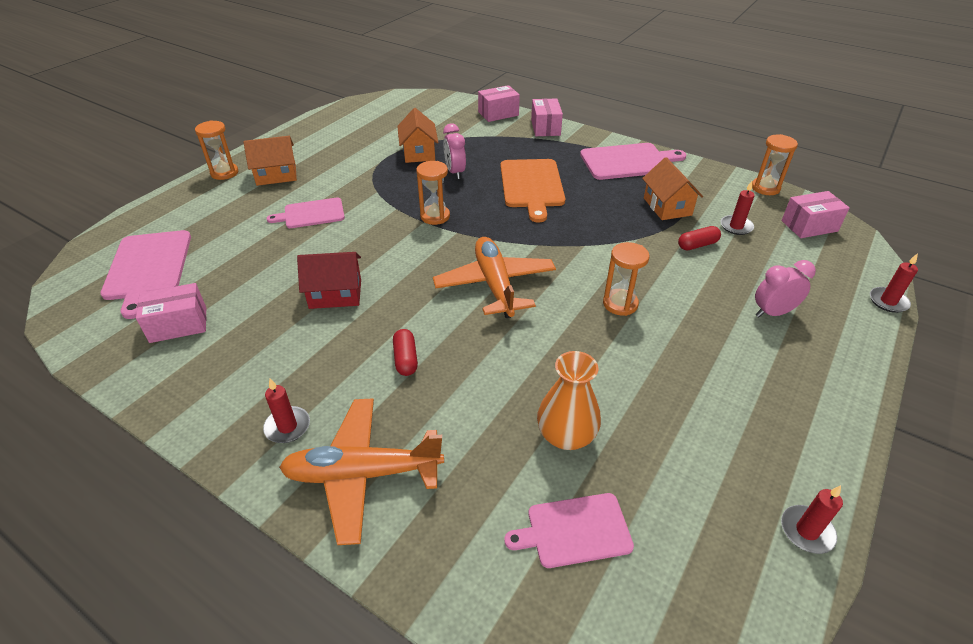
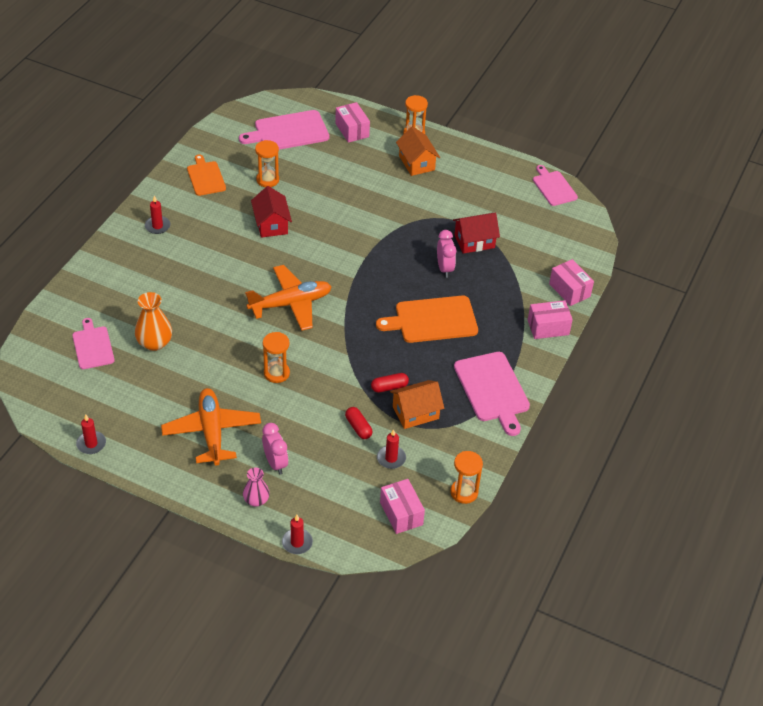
camera: 80 degrees right, 5 degrees up
(178, 325) = (235, 161): pink box -> pink box (352, 130)
(195, 360) = (206, 177): none -> orange cutting board
(311, 214) = (365, 194): pink cutting board -> pink cutting board (554, 187)
(363, 474) = (127, 261): orange plane -> orange plane (212, 432)
(406, 359) = (212, 266): red capsule -> red capsule (389, 387)
(418, 152) = (474, 241): orange house -> red house
(435, 216) = (373, 263): orange hourglass -> orange hourglass (267, 180)
(455, 172) = (444, 268): pink clock -> pink clock turned 105 degrees clockwise
(840, 332) = (256, 500): none -> pink vase

